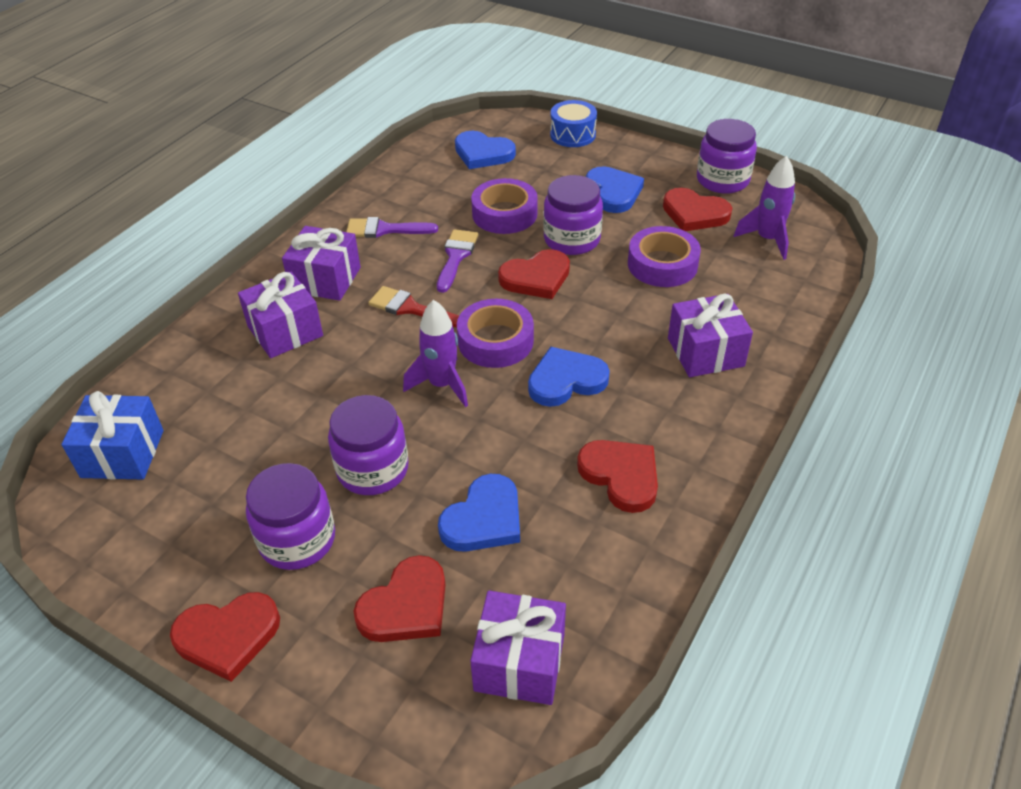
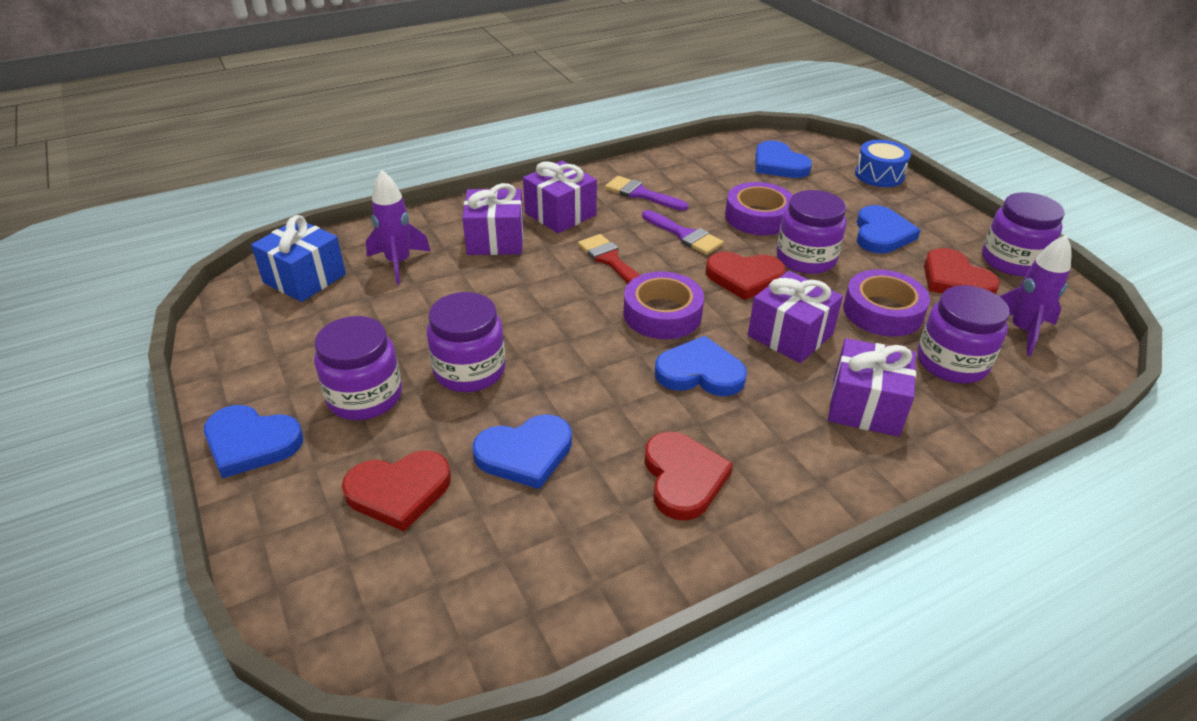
camera: 30 degrees right, 5 degrees down
(228, 636) = (251, 443): red heart -> blue heart
(442, 385) = (584, 330): purple rocket -> purple rocket (398, 263)
(456, 257) = (684, 235): purple brush -> purple brush turned 90 degrees clockwise
(519, 662) = (448, 592): purple gift -> purple gift (790, 335)
(738, 288) = (951, 362): none -> purple jar

